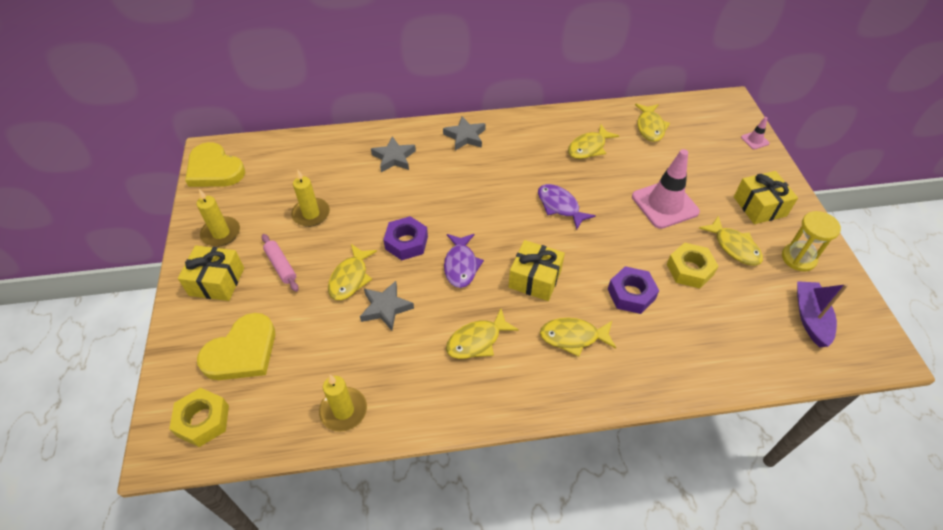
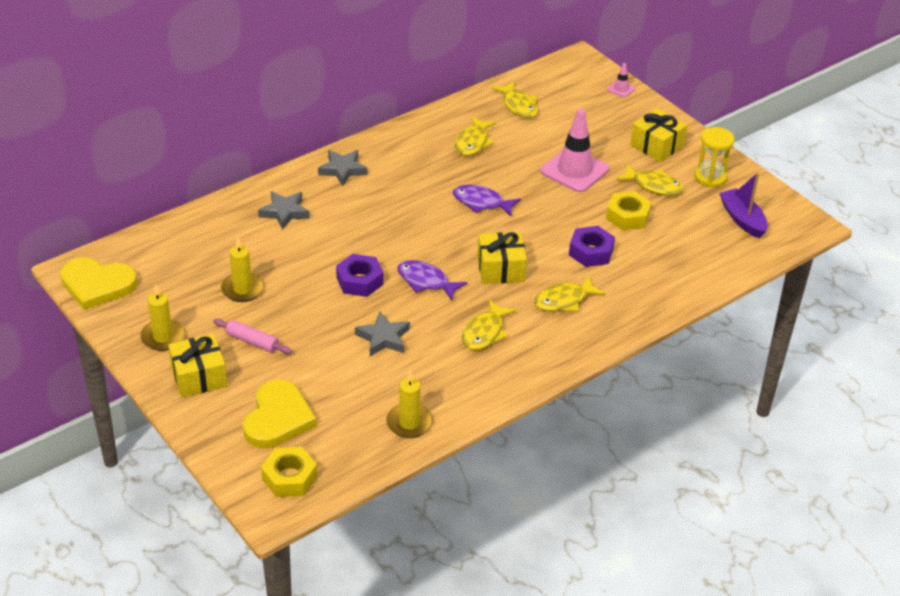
camera: 30 degrees left, 10 degrees down
(350, 278) = (330, 327): yellow fish -> none
(461, 265) = (426, 281): purple fish -> purple fish turned 150 degrees clockwise

